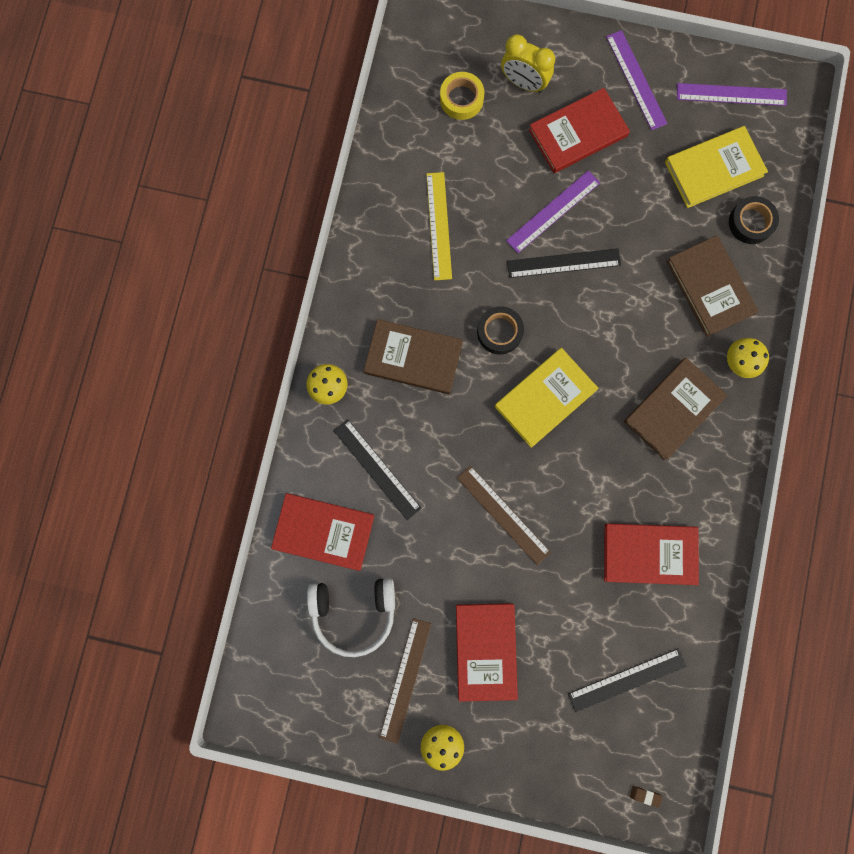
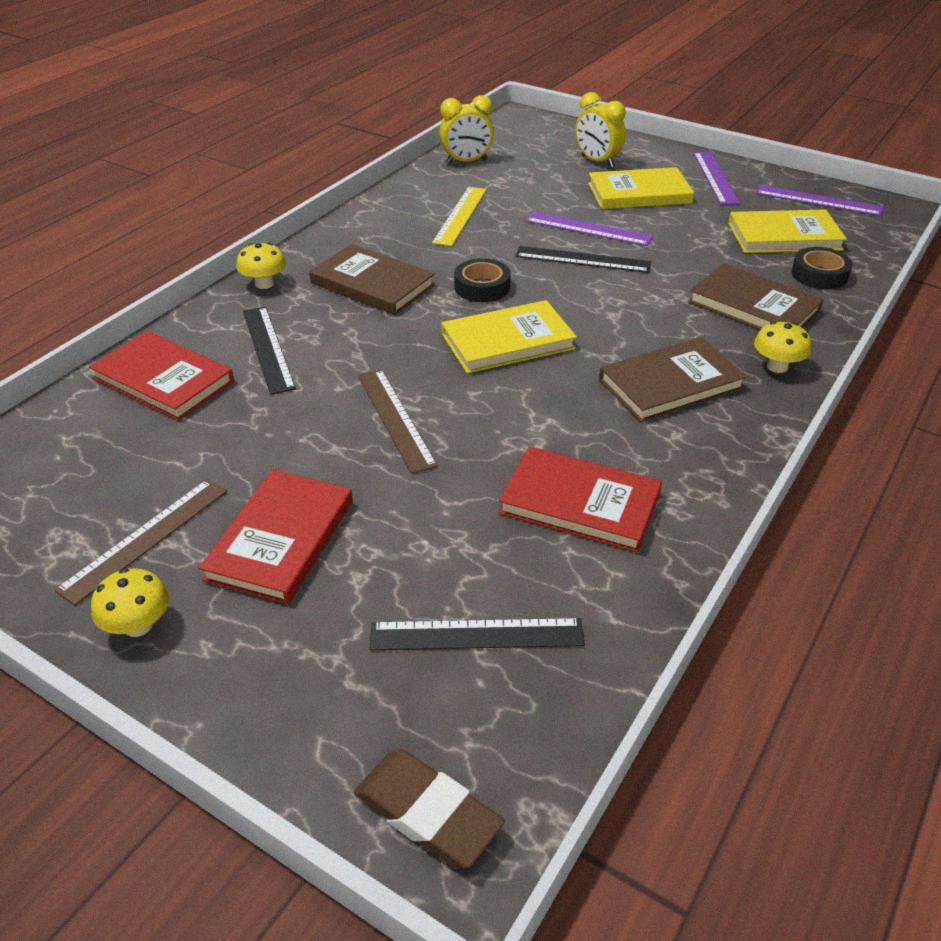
camera: 20 degrees right, 40 degrees down
(353, 612) = (136, 455): white headphones -> none
(405, 124) = (466, 161): none -> yellow clock
(461, 99) = (530, 159): yellow tape -> none
(553, 211) = (588, 229): purple ruler -> purple ruler turned 45 degrees clockwise
(577, 133) = (639, 193): red book -> yellow book
(645, 795) = (428, 812): brown eraser -> brown eraser, size x2.48
(710, 287) = (753, 306): brown book -> brown book turned 45 degrees counterclockwise

